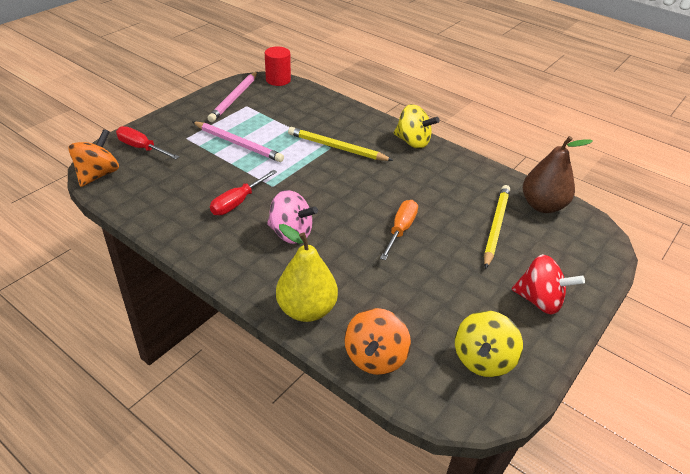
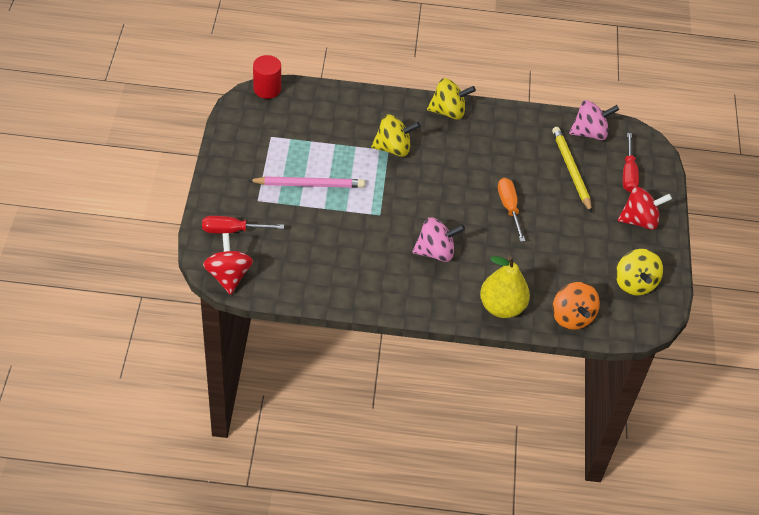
camera: 35 degrees left, 10 degrees up
(98, 175) = (228, 276): orange spinning top -> red spinning top
(234, 98) = (251, 133): pink pencil -> none
(237, 202) = (369, 244): red screwdriver -> red screwdriver (628, 173)
(336, 147) = (393, 148): yellow pencil -> yellow spinning top
(542, 206) = (590, 133): brown pear -> pink spinning top

